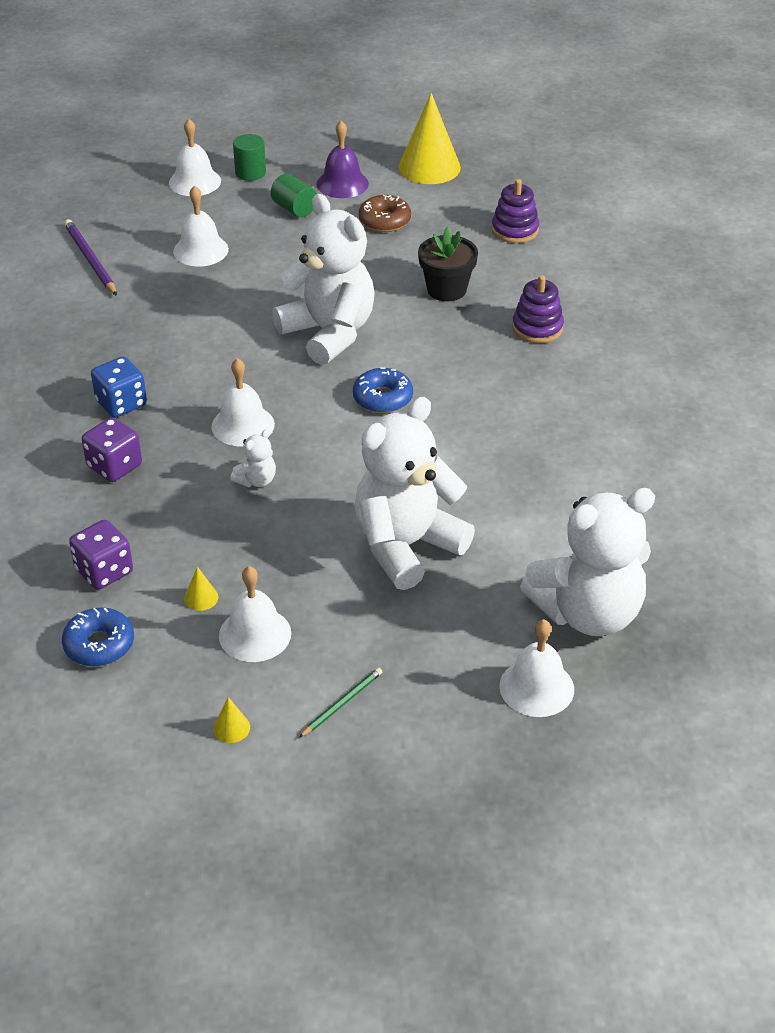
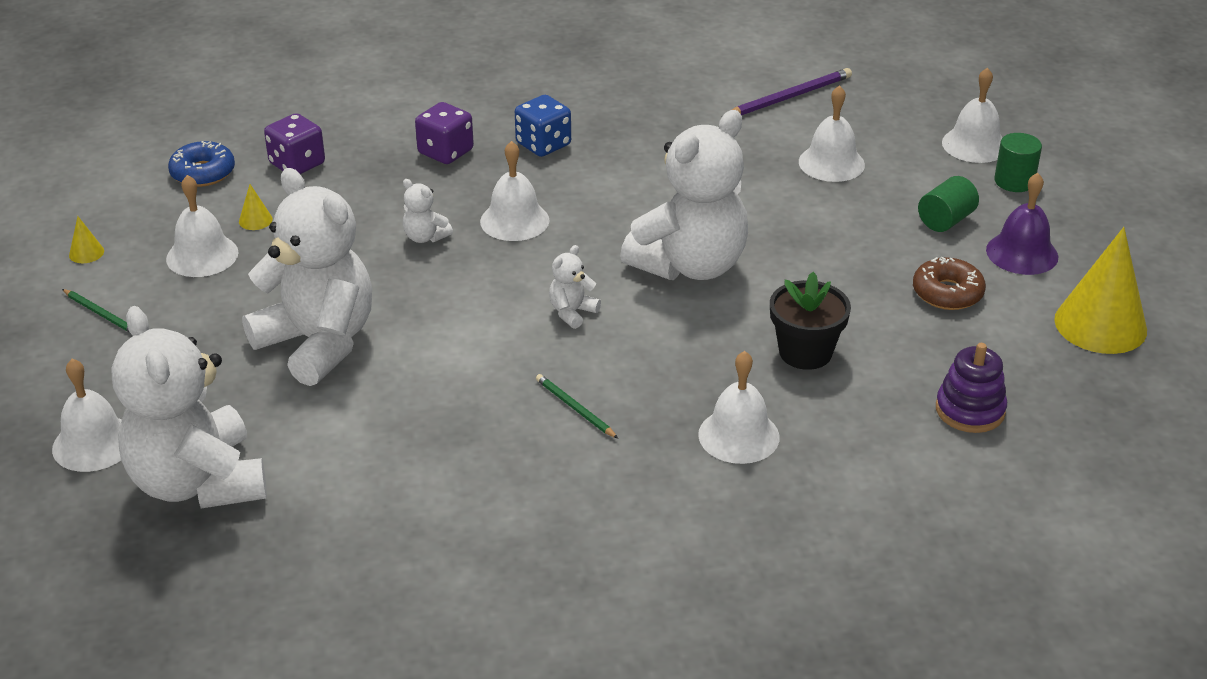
camera: 85 degrees right, 5 degrees down
(382, 398) = (572, 312): blue donut -> white teddy bear
(503, 402) = (575, 408): none -> green pencil
(537, 328) = (738, 435): purple stacking toy -> white bell

